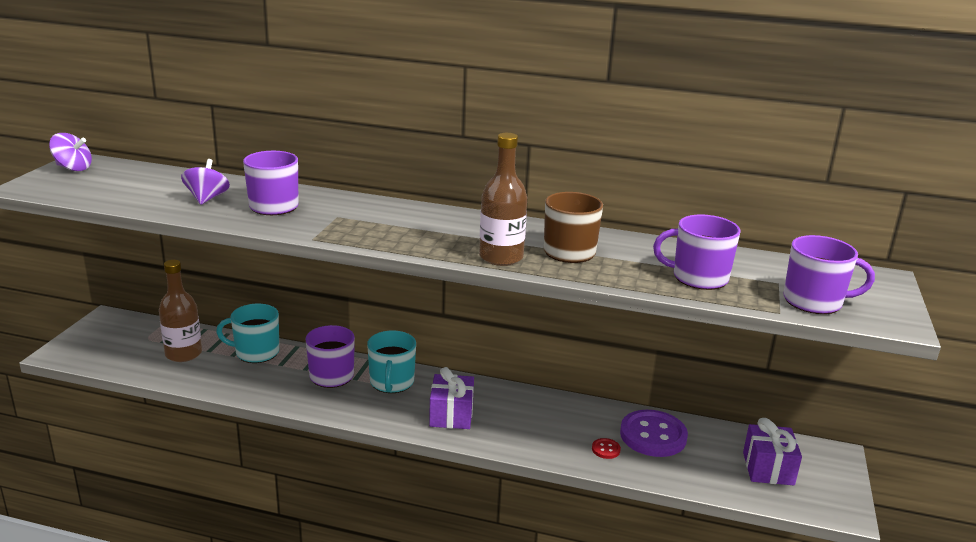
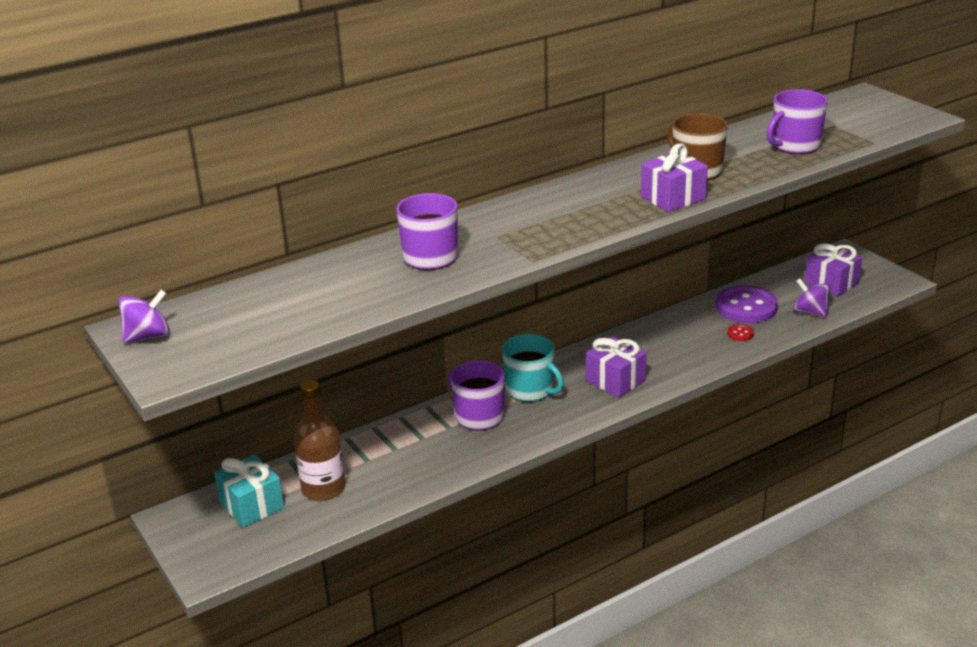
camera: 45 degrees left, 5 degrees up
(142, 337) = (251, 505): none -> turquoise gift
(207, 198) = (359, 284): purple spinning top -> purple spinning top (810, 312)
(256, 352) = (381, 444): turquoise mug -> none
(501, 257) = (673, 198): brown bottle -> purple gift
(814, 302) = (872, 127): purple mug -> none

